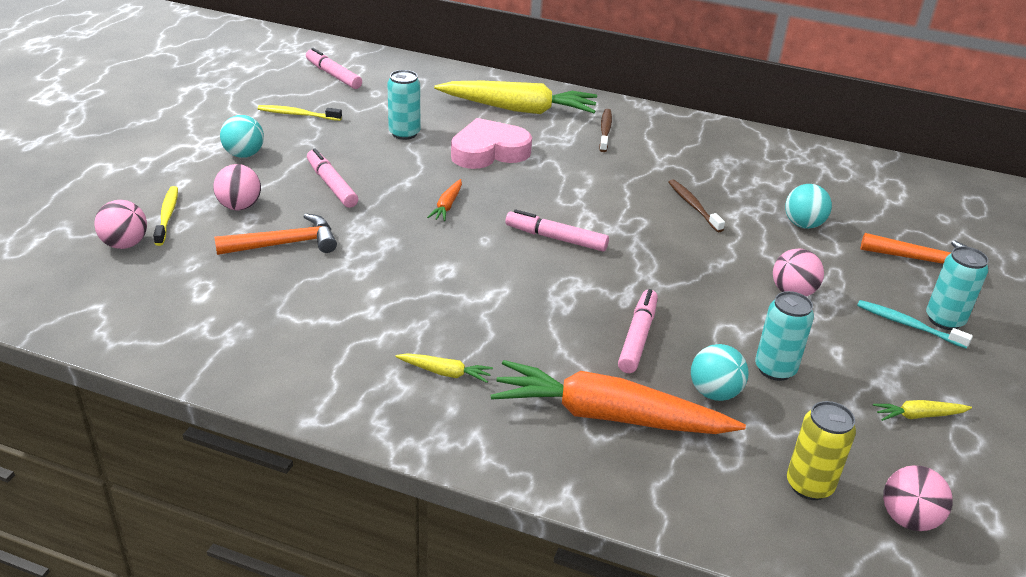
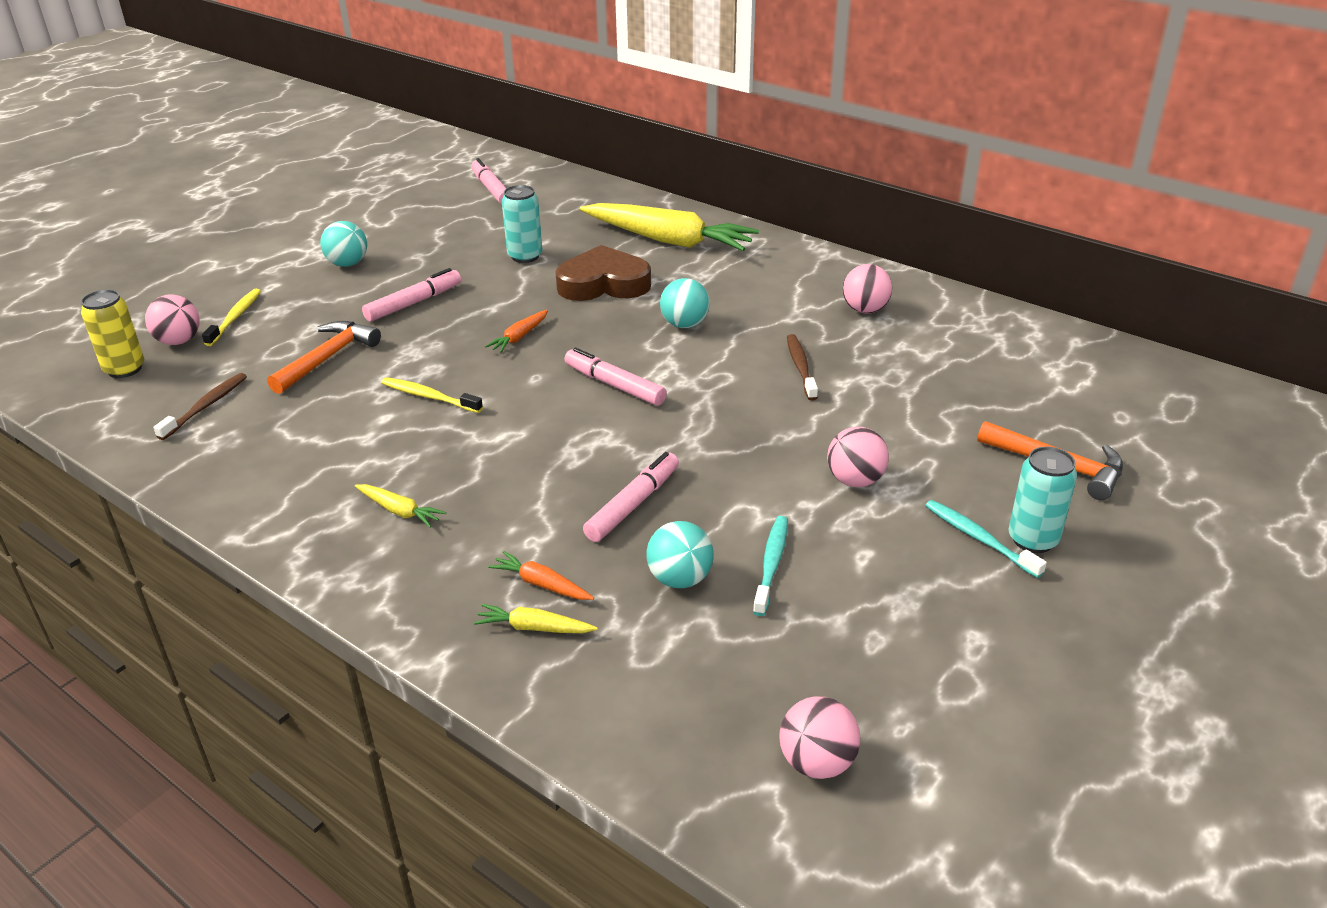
camera: 20 degrees right, 0 degrees up
(239, 206) = (309, 316): pink ball -> pink ball (865, 310)
(284, 244) = (327, 358): orange hammer -> orange hammer turned 60 degrees counterclockwise
(297, 114) = (427, 227): yellow toothbrush -> yellow toothbrush (429, 397)
(331, 185) = (414, 303): pink marker -> pink marker turned 60 degrees clockwise
(489, 152) = (603, 284): pink heart -> brown heart
(605, 131) = (753, 272): brown toothbrush -> brown toothbrush (206, 406)
(608, 416) = (541, 584): orange carrot -> orange carrot, size x0.41
(775, 369) = (771, 564): turquoise can -> turquoise toothbrush
(803, 224) = (924, 403): turquoise ball -> turquoise ball (684, 324)
(809, 485) = (721, 701): yellow can -> yellow can (124, 369)
(918, 416) = (916, 647): yellow carrot -> yellow carrot (534, 628)

